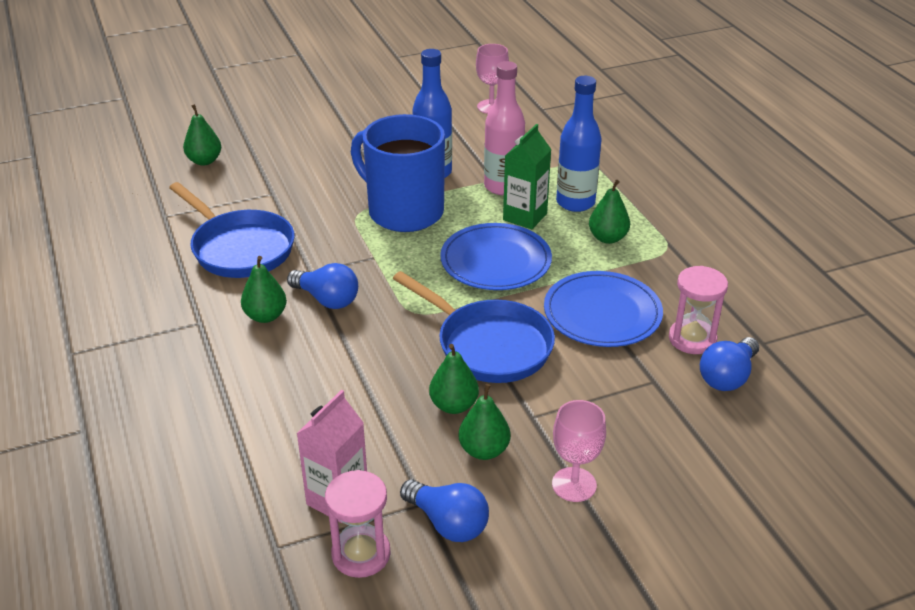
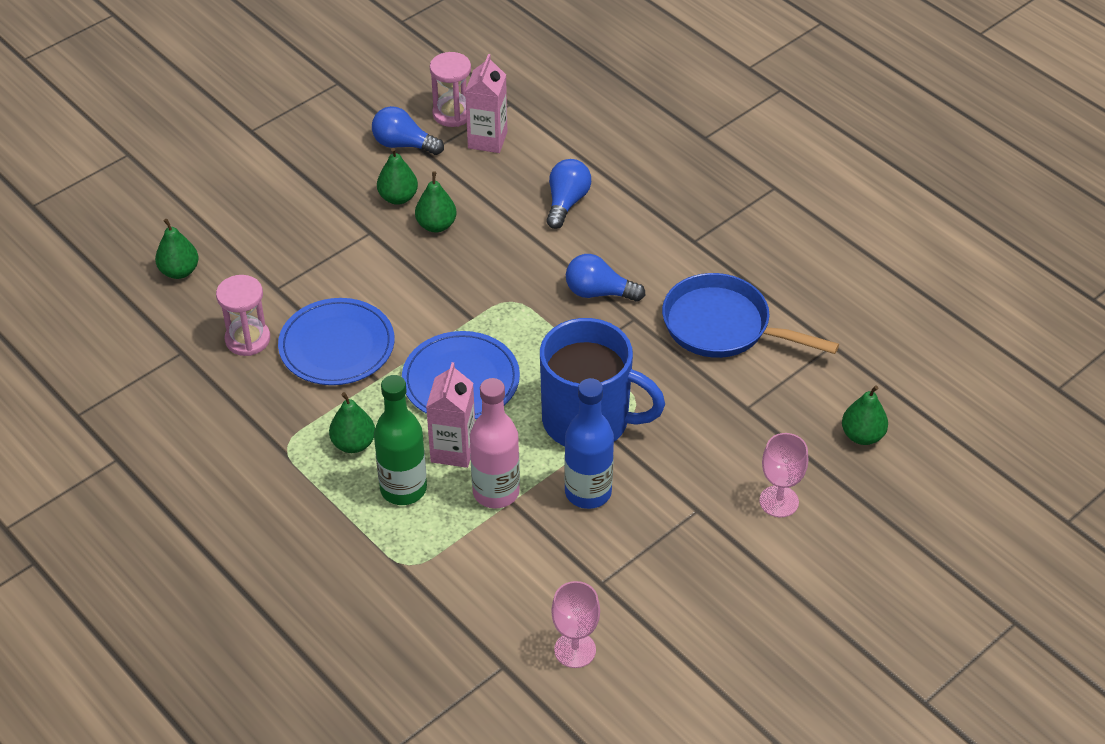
camera: 160 degrees right, 10 degrees up
(265, 316) = (641, 262): green pear -> green pear (179, 271)
(489, 345) = (429, 285): blue pan -> none
(525, 217) = (453, 450): green carton -> pink carton
(574, 484) = (322, 190): pink goblet -> pink goblet (779, 501)
(575, 202) = (403, 489): blue bottle -> green bottle
(727, 377) = (212, 309): blue light bulb -> blue light bulb (566, 202)

